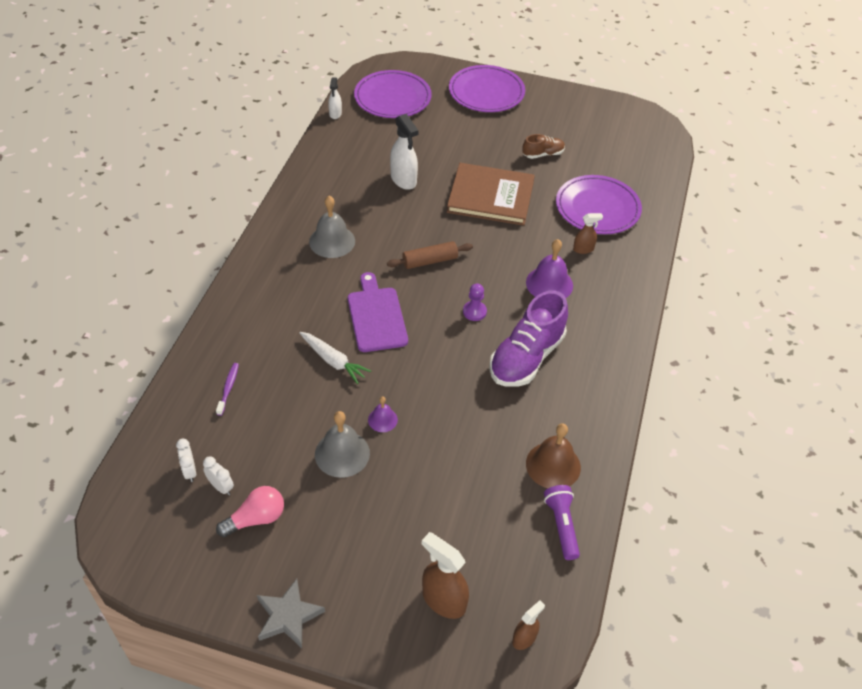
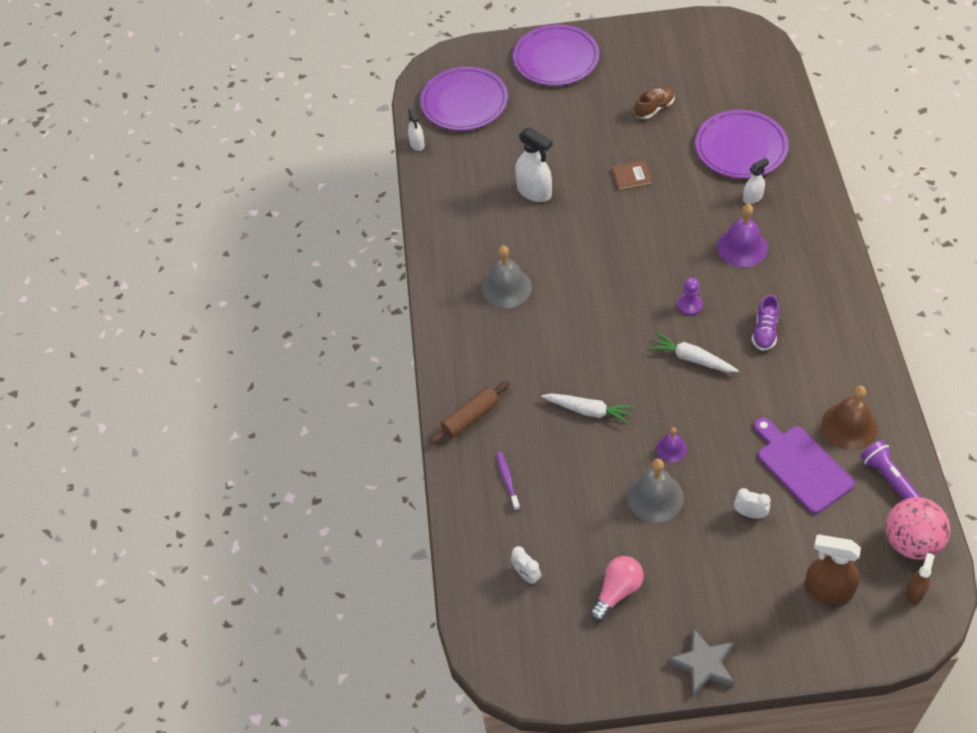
camera: 15 degrees left, 5 degrees up
(221, 487) = (565, 576): white clock -> white clock (750, 513)
(376, 316) = (600, 349): purple cutting board -> purple cutting board (801, 466)
(430, 261) = (615, 270): brown rolling pin -> brown rolling pin (470, 417)
(448, 354) = (692, 359): none -> white carrot
(490, 197) = (631, 176): brown book -> brown book, size x0.40
(526, 357) = (765, 331): purple shoe -> purple shoe, size x0.50
(548, 591) = (911, 542): none -> pink ball
(583, 249) = (753, 197): brown spray bottle -> white spray bottle

